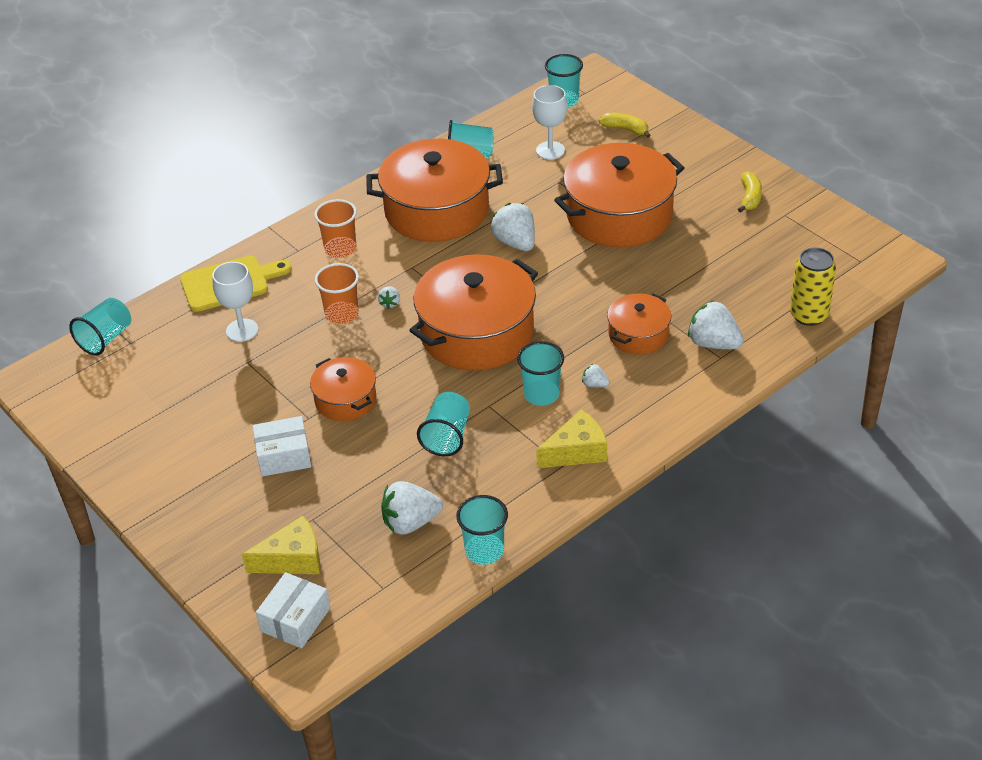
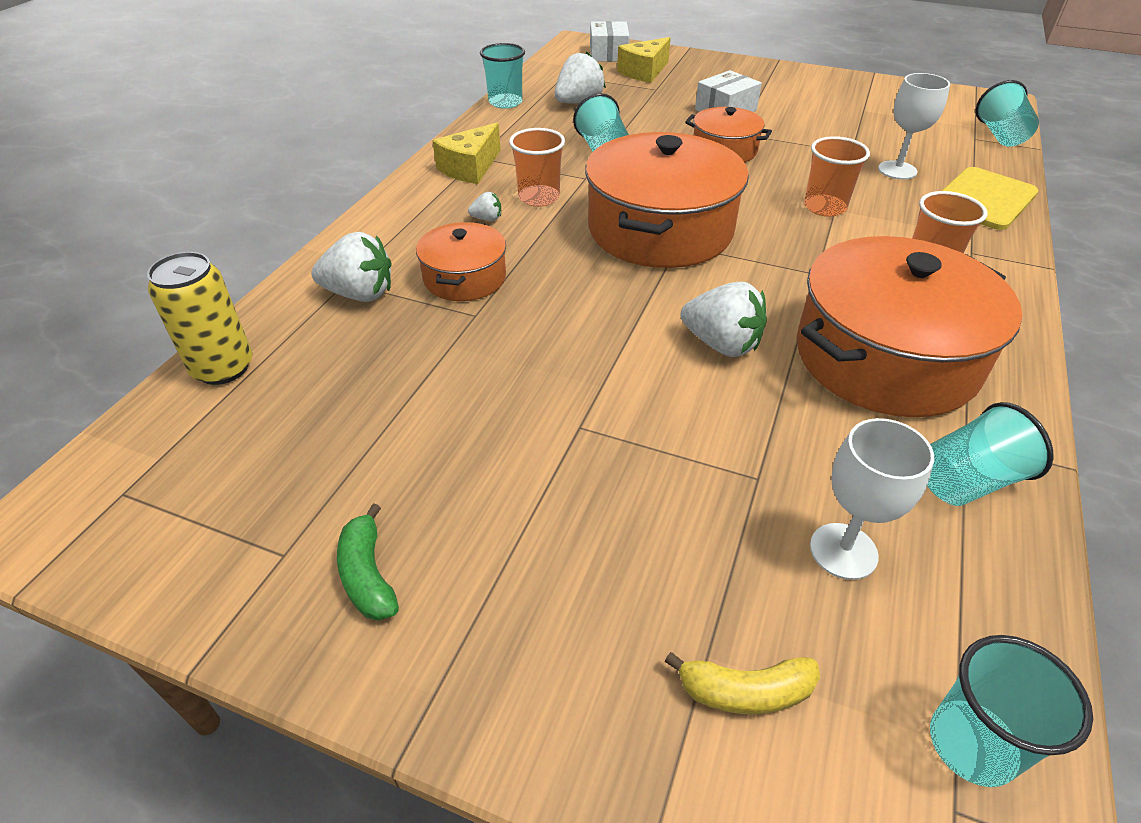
camera: 150 degrees right, 0 degrees up
(390, 303) = (789, 230): white strawberry -> none
(541, 394) = (539, 198): turquoise cup -> orange cup
(619, 215) = (602, 444): orange pot -> none
(750, 197) = (368, 575): yellow banana -> green banana

